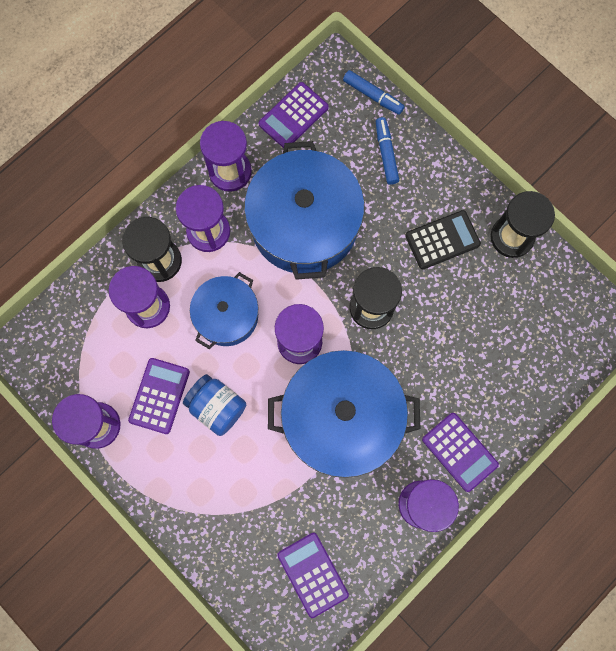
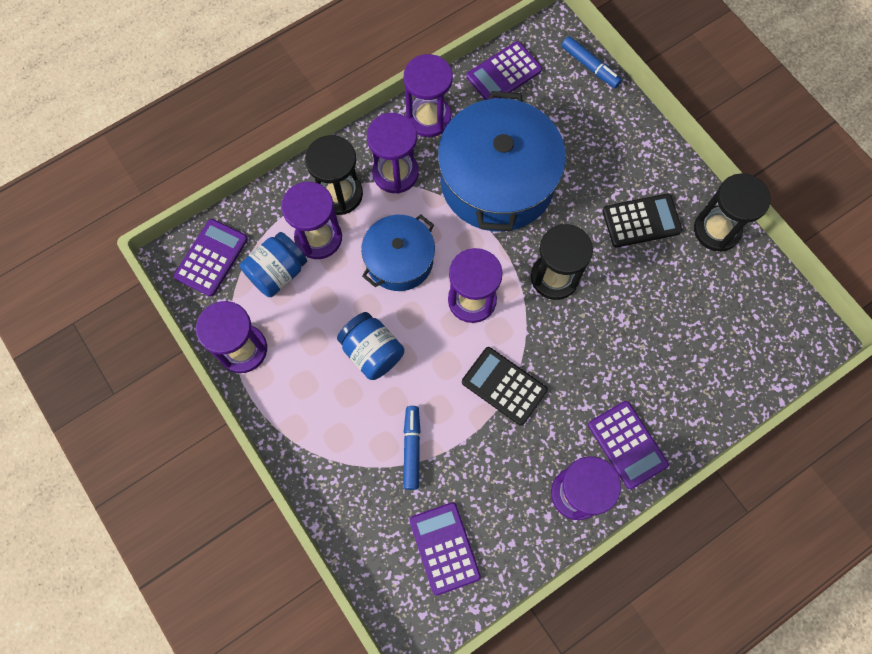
camera: 10 degrees right, 5 degrees down
(116, 347) = (278, 272): none -> blue jar
(159, 396) = (313, 330): purple calculator -> purple calculator (211, 258)
(342, 417) = (504, 386): blue pot -> black calculator
(386, 154) = (594, 125): blue marker -> blue marker (411, 449)

